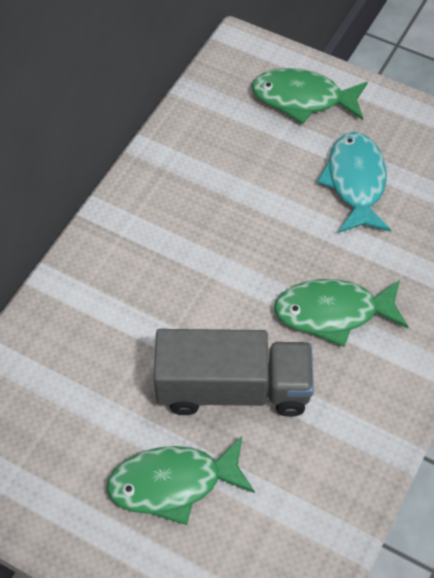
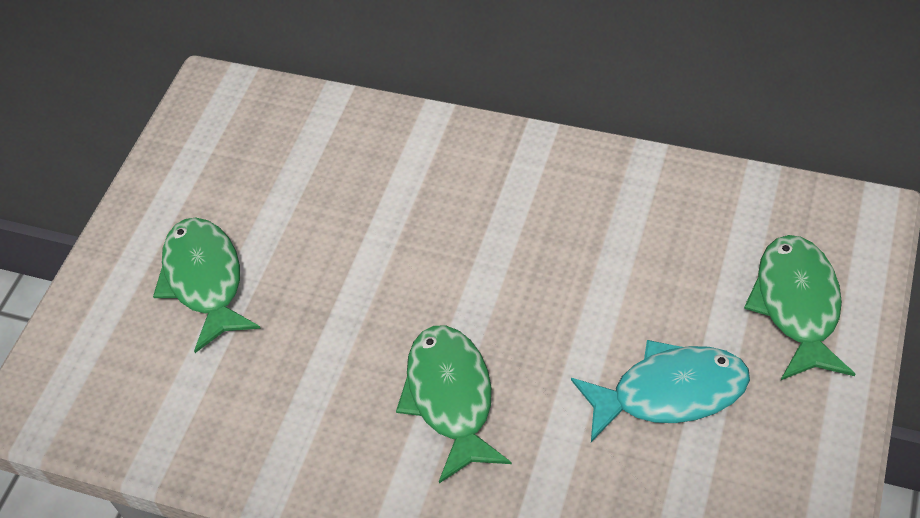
camera: 85 degrees right, 5 degrees down
(233, 388) = (326, 312): grey truck -> none

